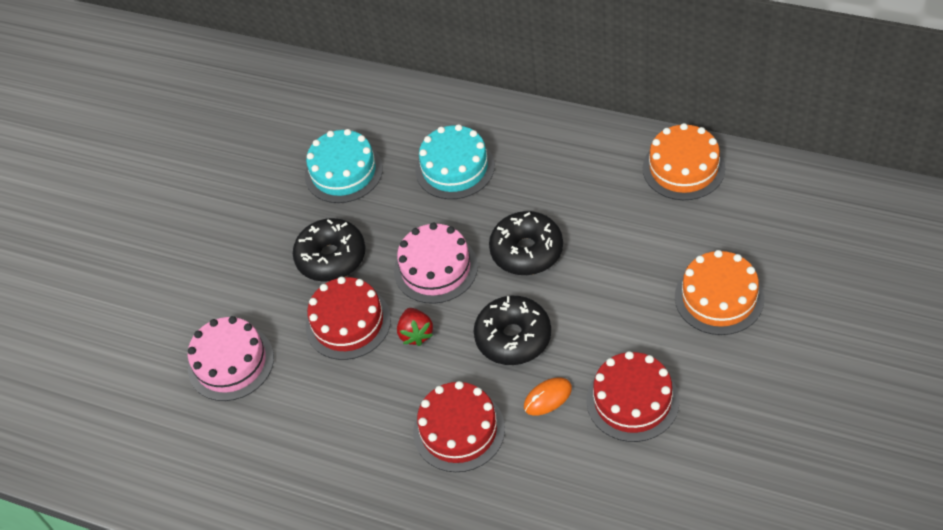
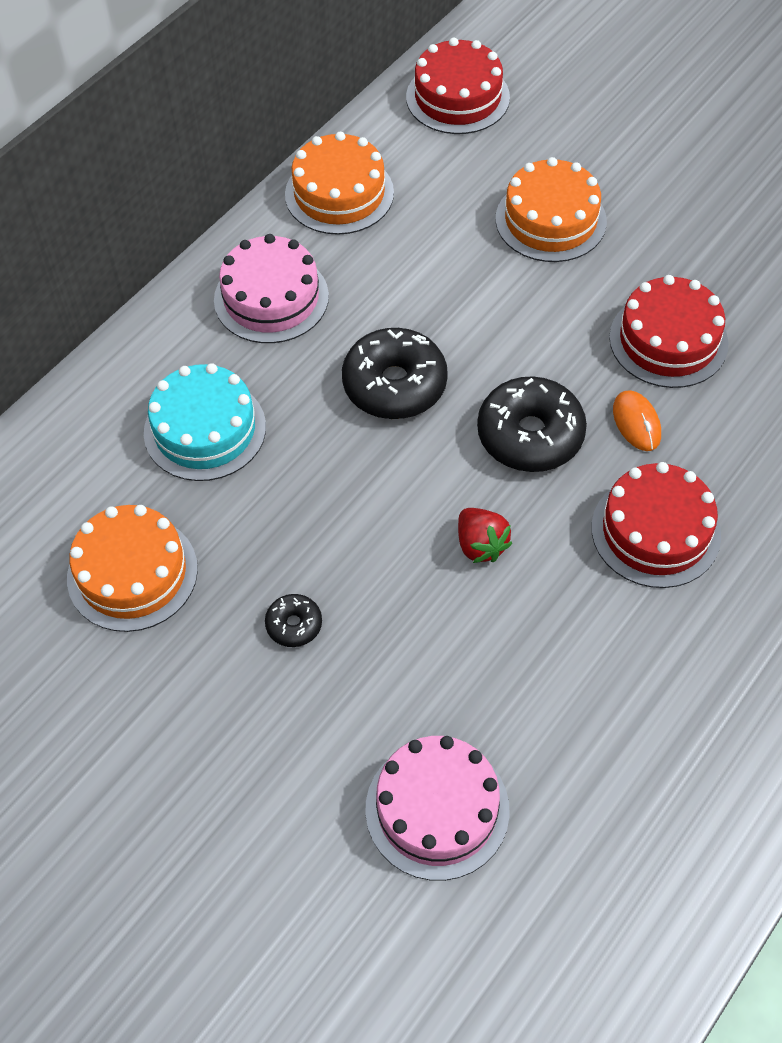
camera: 80 degrees left, 5 degrees up
(331, 257) = (294, 625): black donut -> black donut, size x0.49
(343, 172) = (132, 573): turquoise cake -> orange cake
(348, 323) = (426, 627): red cake -> red cake (457, 97)
(416, 334) = (480, 545): red strawberry -> red strawberry turned 60 degrees clockwise
(435, 268) = (376, 495): pink cake -> pink cake (271, 298)

